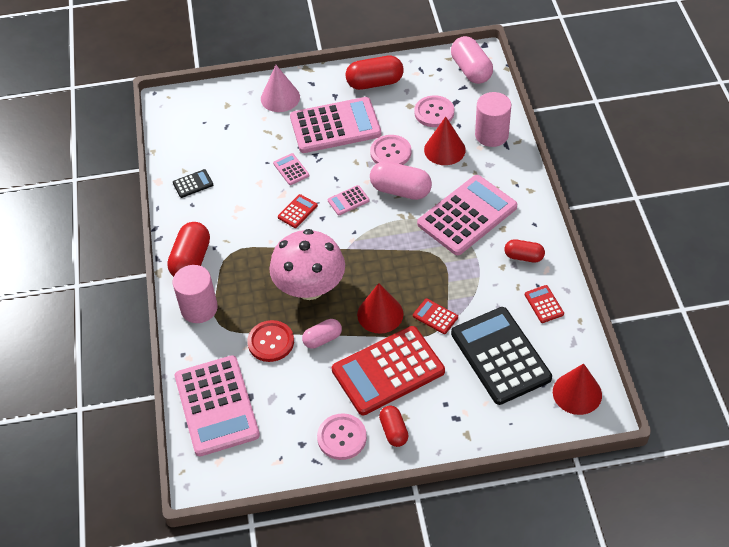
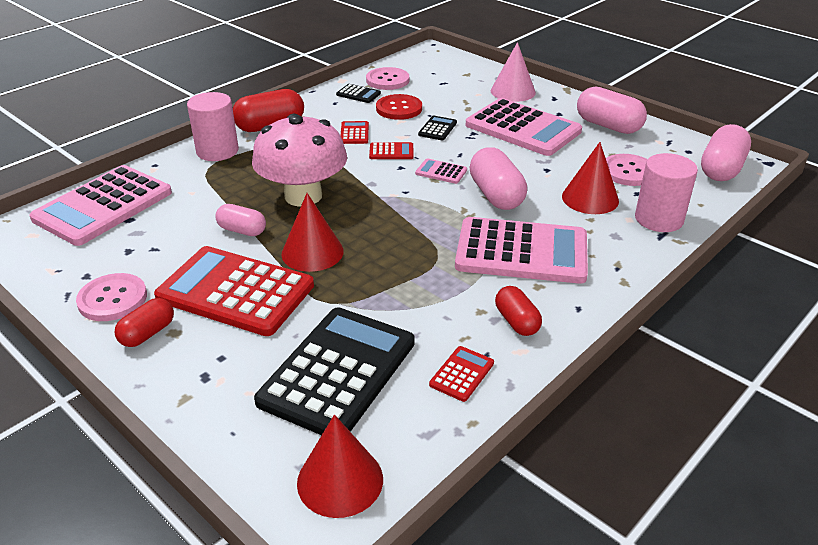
camera: 50 degrees right, 15 degrees down
(271, 342) = (210, 203): red button -> red button (399, 109)
(291, 169) = (437, 129): pink calculator -> black calculator
(375, 83) = (608, 126): red capsule -> pink capsule
(390, 152) = (536, 169): pink button -> pink button (387, 80)
(435, 316) = (348, 292): red calculator -> red calculator (354, 133)

